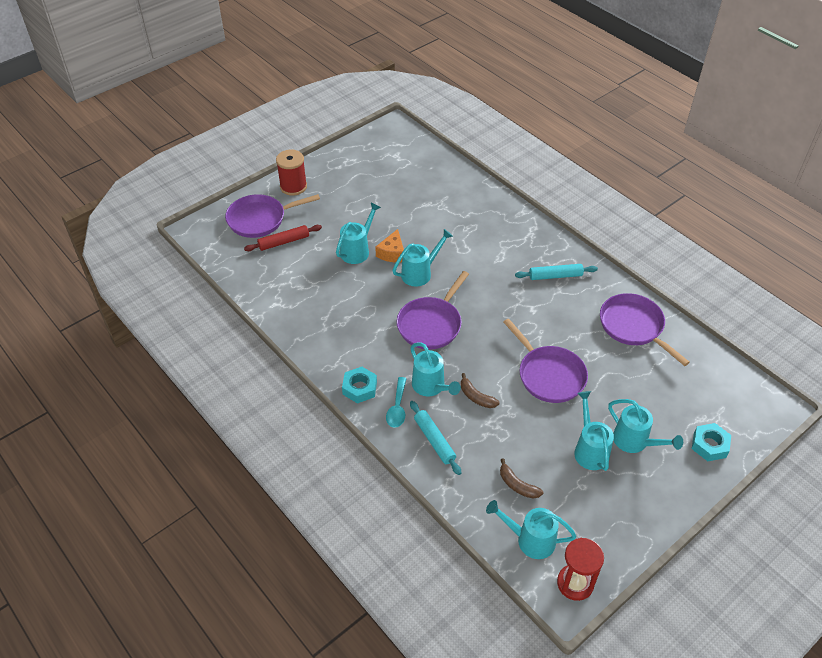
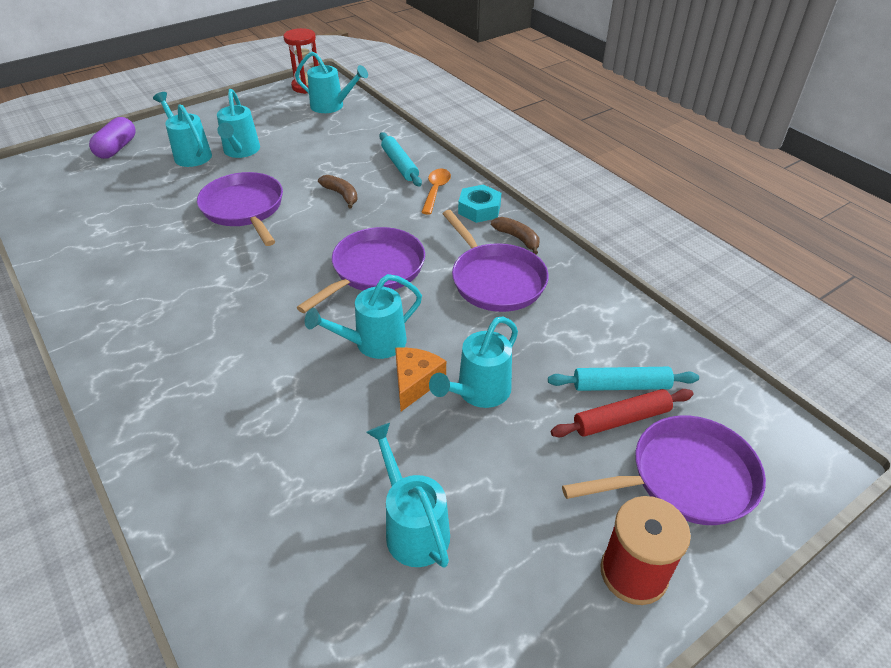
camera: 175 degrees left, 5 degrees down
(397, 408) = (436, 190): turquoise spoon -> orange spoon
(431, 387) = (392, 206): turquoise watering can -> turquoise watering can (413, 527)
(517, 485) = (327, 134): brown banana -> brown banana (518, 238)
(555, 276) = (154, 325): turquoise rolling pin -> turquoise rolling pin (621, 386)
(633, 327) = (95, 251): purple pan -> purple pan (495, 280)
(709, 445) = (117, 148): turquoise nut -> purple capsule

